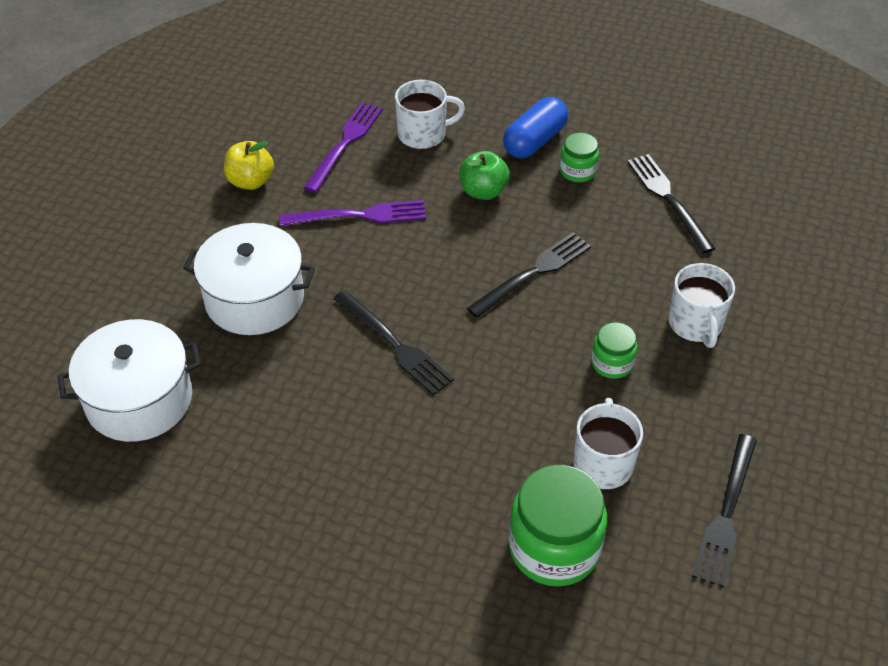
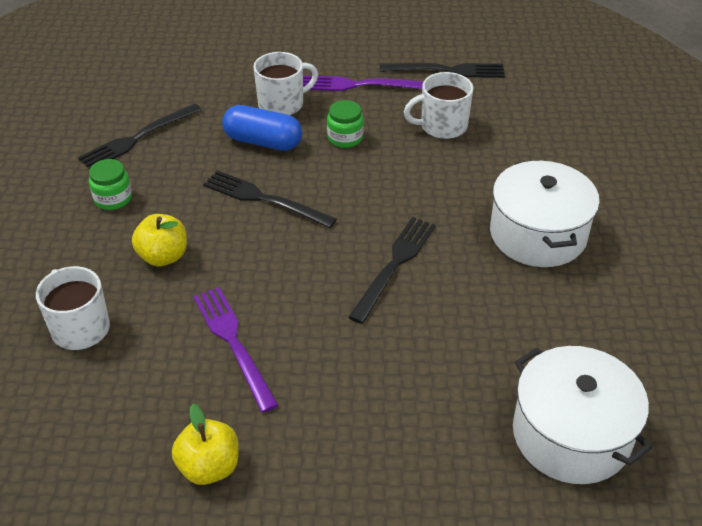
camera: 110 degrees left, 5 degrees down
(254, 298) = (392, 390): white pot -> white pot (538, 234)
(345, 143) = (113, 395): purple fork -> purple fork (359, 85)
(483, 191) = (163, 256): green apple -> yellow apple
(534, 141) = (72, 237): blue capsule -> blue capsule (263, 142)
(554, 548) = (527, 135): green jar -> none

